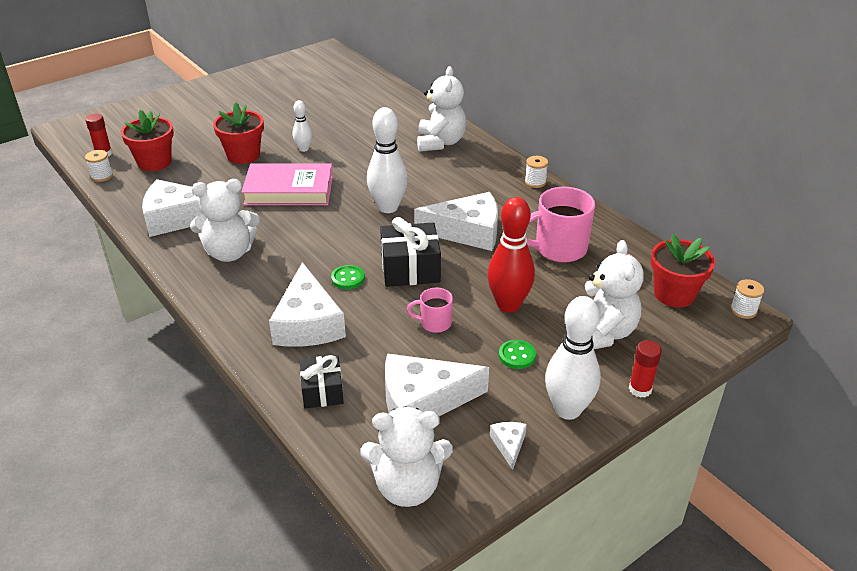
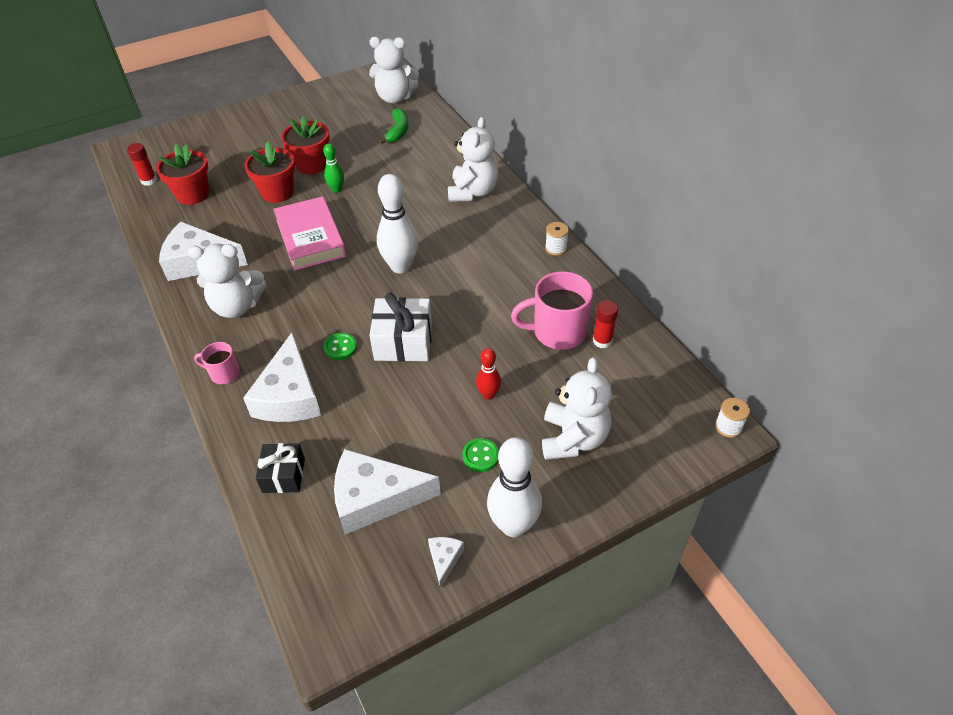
camera: 10 degrees right, 10 degrees up
(102, 176) = (141, 207): white spool -> none
(289, 190) = (310, 238): pink book -> pink book turned 60 degrees clockwise
(303, 149) = (337, 189): white bowling pin -> green bowling pin
(351, 98) = (398, 131): none -> green banana
(407, 486) = (335, 594): white teddy bear -> white teddy bear (395, 98)
(410, 269) = (403, 342): black gift -> white gift
(434, 323) = (410, 408): pink mug -> pink mug (224, 373)
(467, 232) = (471, 303): white cheese -> none
(508, 305) = (488, 394): red bowling pin -> red bowling pin, size x0.53
(640, 389) = (593, 510): red glue stick -> red glue stick (602, 341)
(674, 294) = (661, 399): red flower pot -> red flower pot (311, 165)

